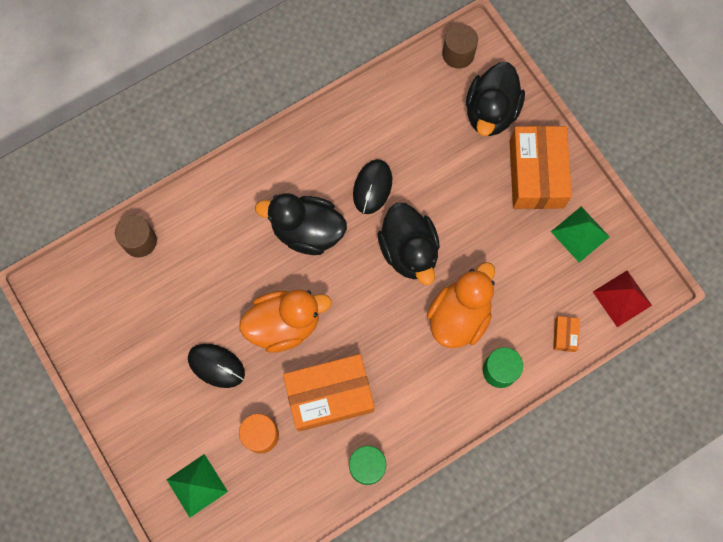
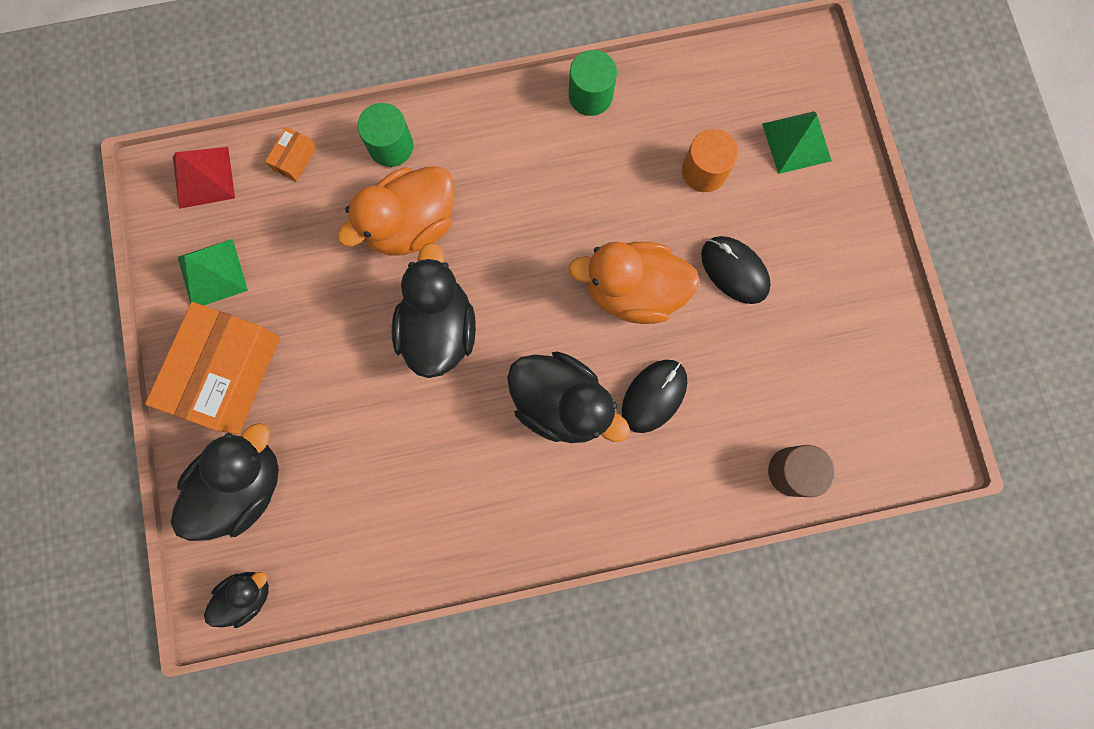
camera: 160 degrees left, 5 degrees up
(329, 395) = (606, 188): orange box -> none
(372, 187) = (452, 434): black mouse -> black mouse (654, 396)
(458, 54) = (247, 594): brown cylinder -> black duck

